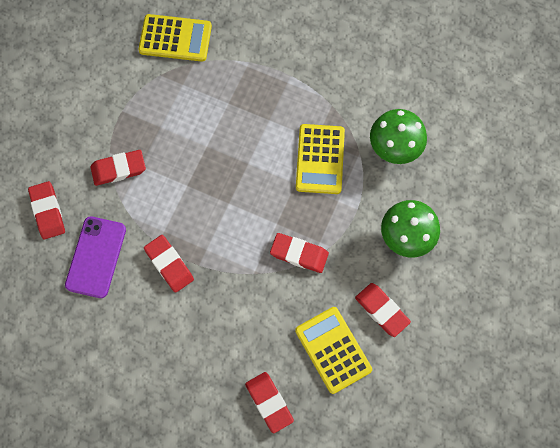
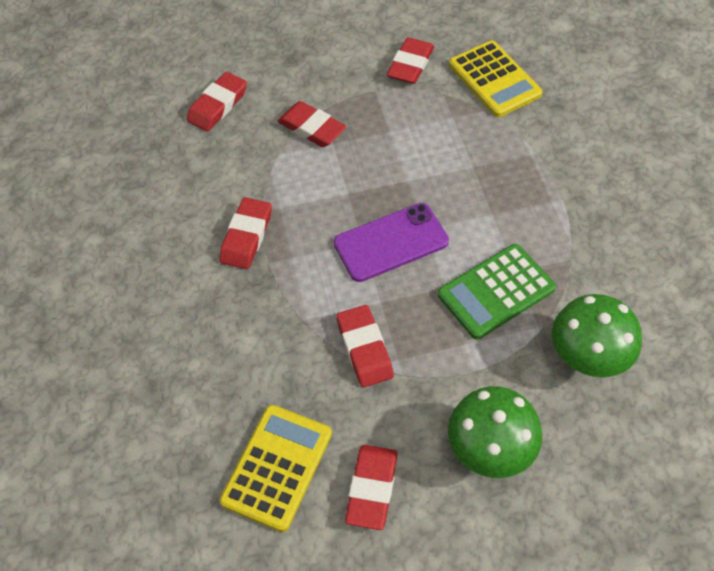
camera: 55 degrees right, 15 degrees down
(96, 257) = (203, 172): purple phone -> purple phone (391, 242)
(269, 402) = (160, 441): red eraser -> red eraser (410, 65)
(320, 159) = (496, 292): yellow calculator -> green calculator

